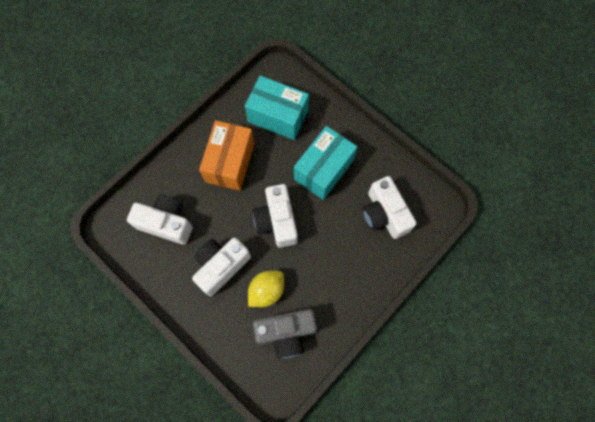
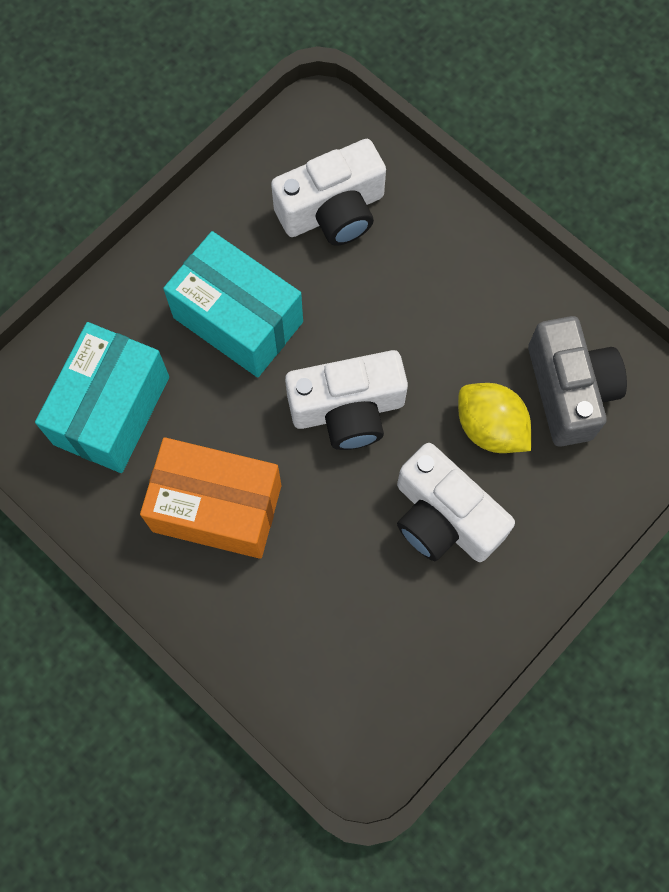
camera: 90 degrees left, 0 degrees up
(166, 223) = (353, 637): white camera -> none

